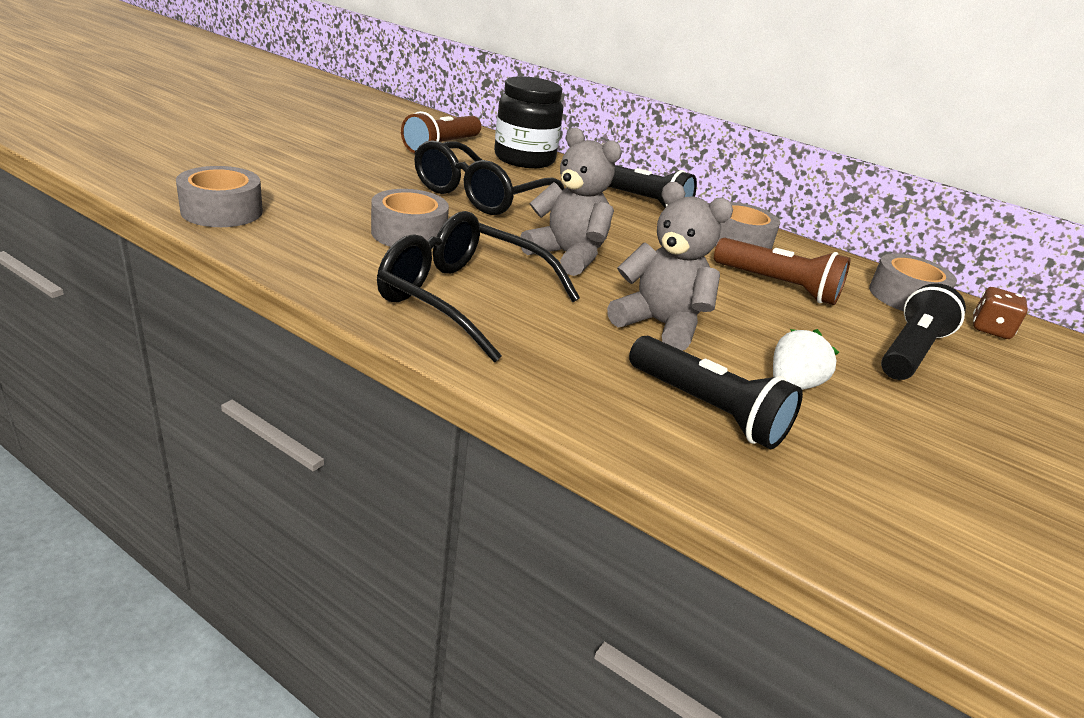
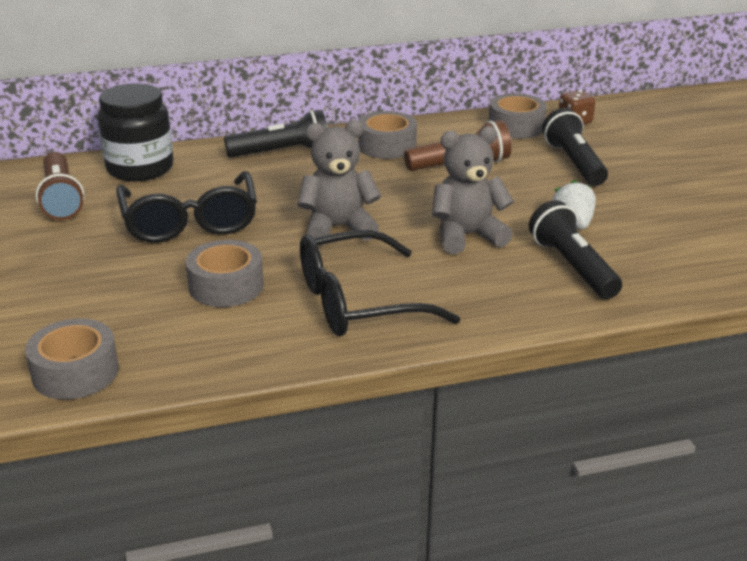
camera: 45 degrees left, 0 degrees up
(708, 409) = (572, 266): black flashlight -> black flashlight turned 105 degrees counterclockwise

